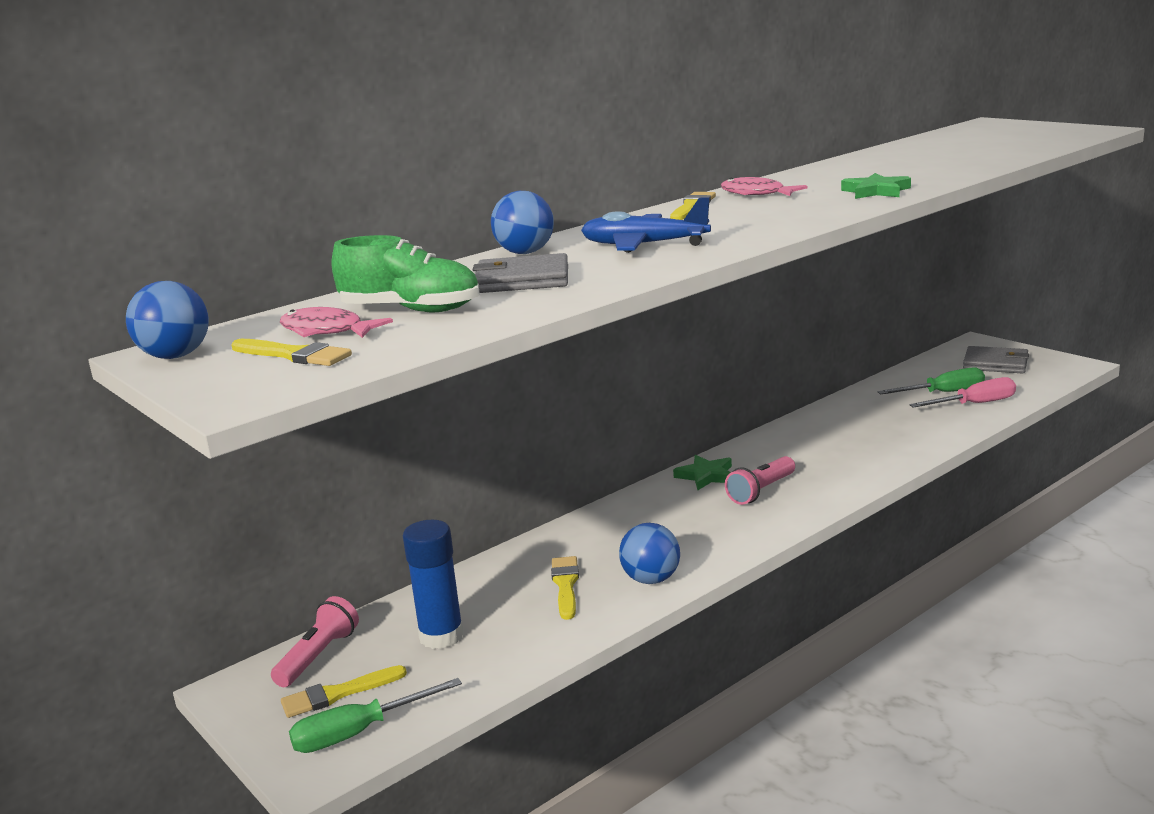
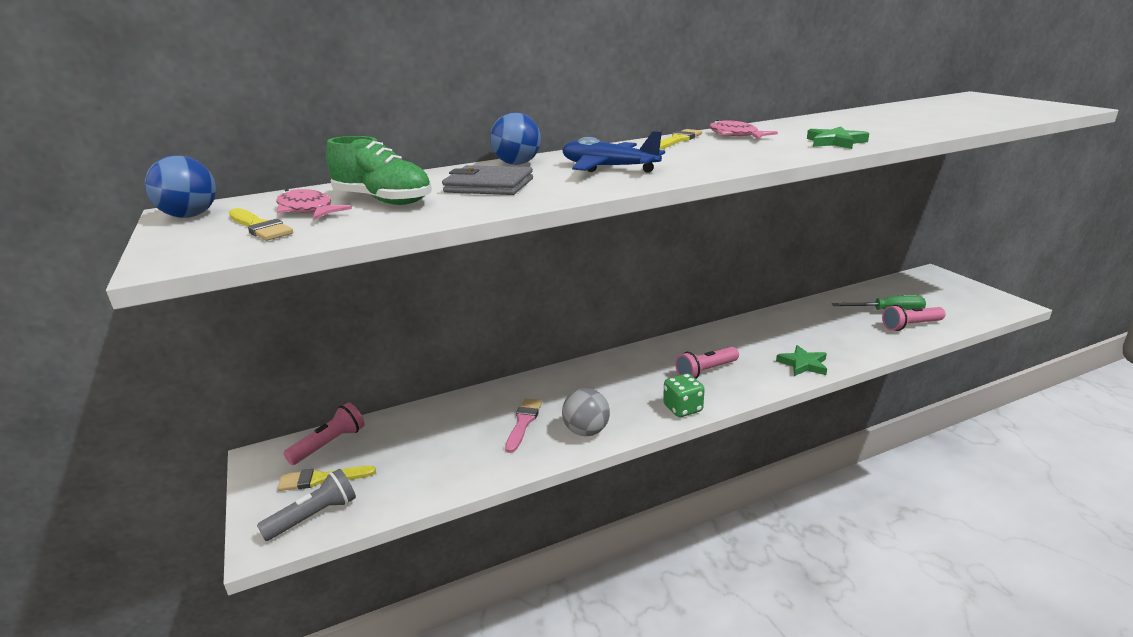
camera: 15 degrees right, 5 degrees up
(358, 733) = (314, 516): green screwdriver -> grey flashlight
(441, 636) = (416, 446): blue glue stick -> none
(565, 585) = (523, 422): yellow brush -> pink brush
(651, 579) = (586, 431): blue ball -> grey ball
(706, 476) = (671, 350): green star -> green star (803, 364)
(754, 535) = (683, 408): none -> green dice
(975, 404) = (910, 325): pink screwdriver -> pink flashlight
(995, 364) = (941, 293): grey wallet -> none

